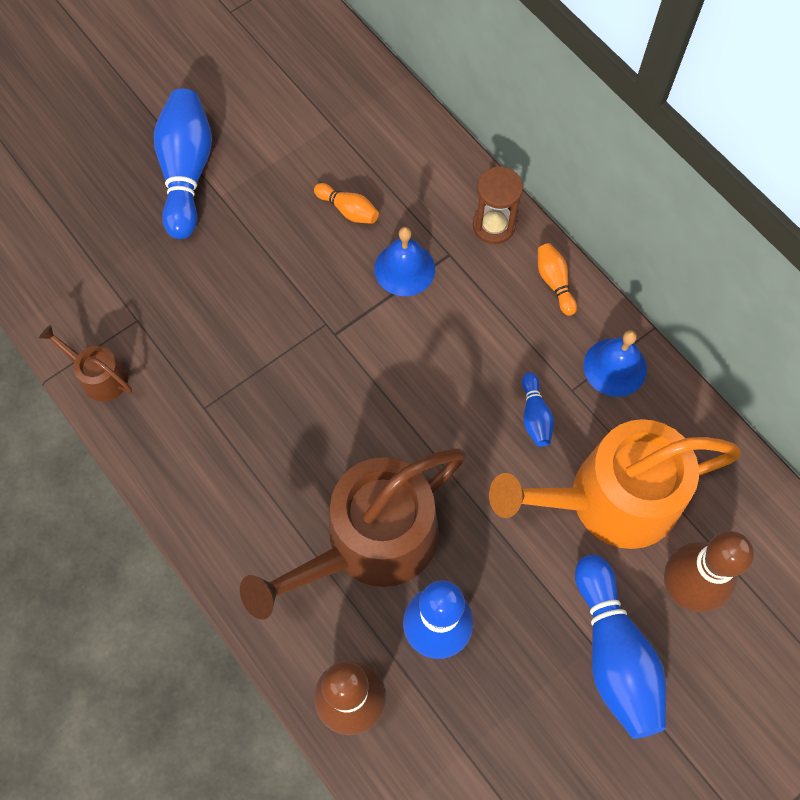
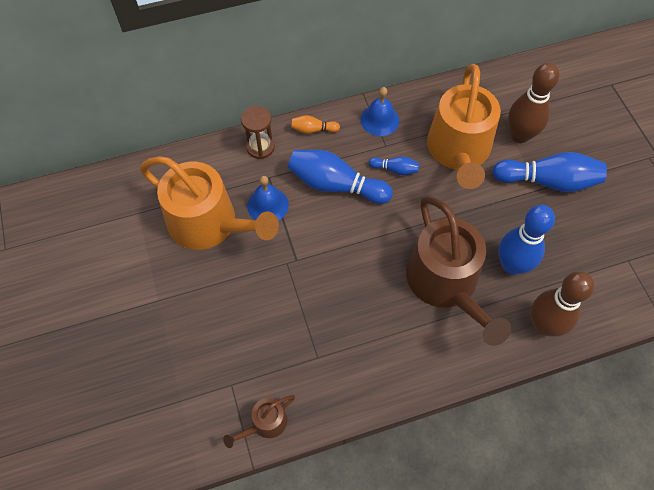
camera: 70 degrees left, 5 degrees down
(187, 172) = (127, 317): blue bowling pin -> blue bowling pin (336, 185)
(348, 210) = (209, 223): orange bowling pin -> orange watering can

